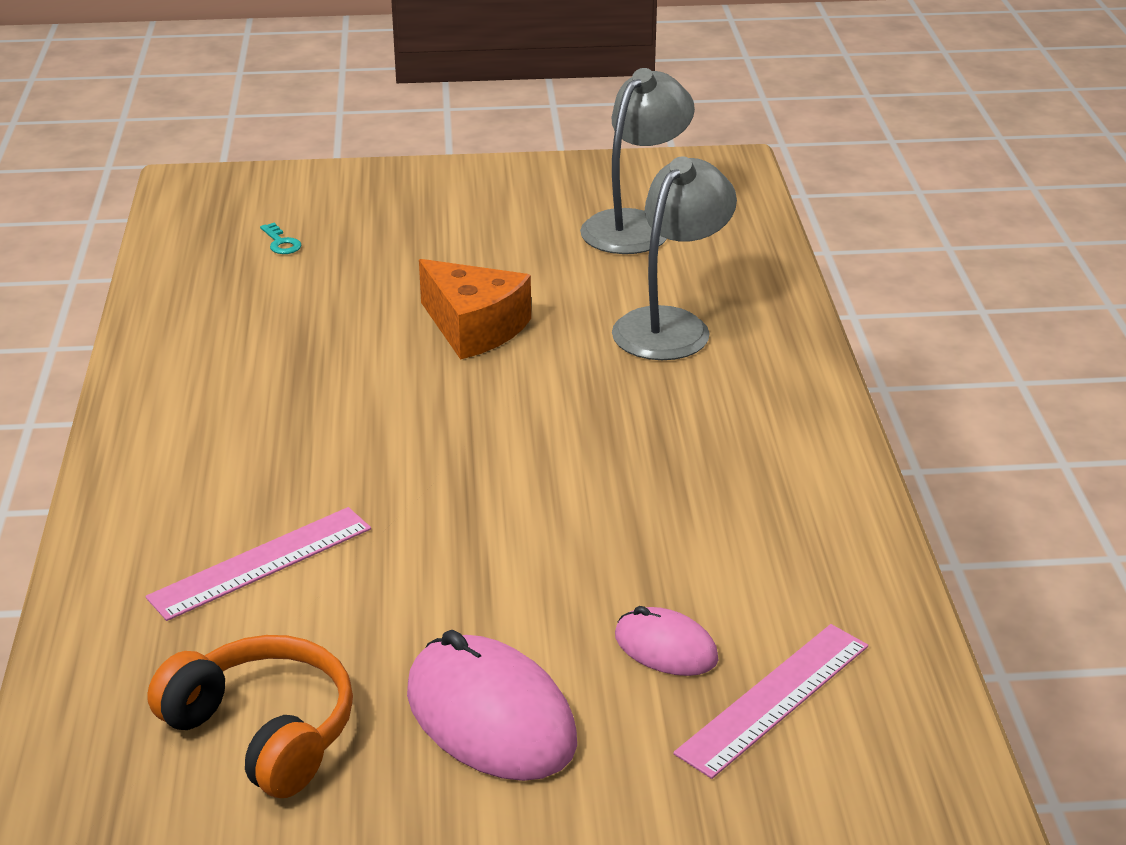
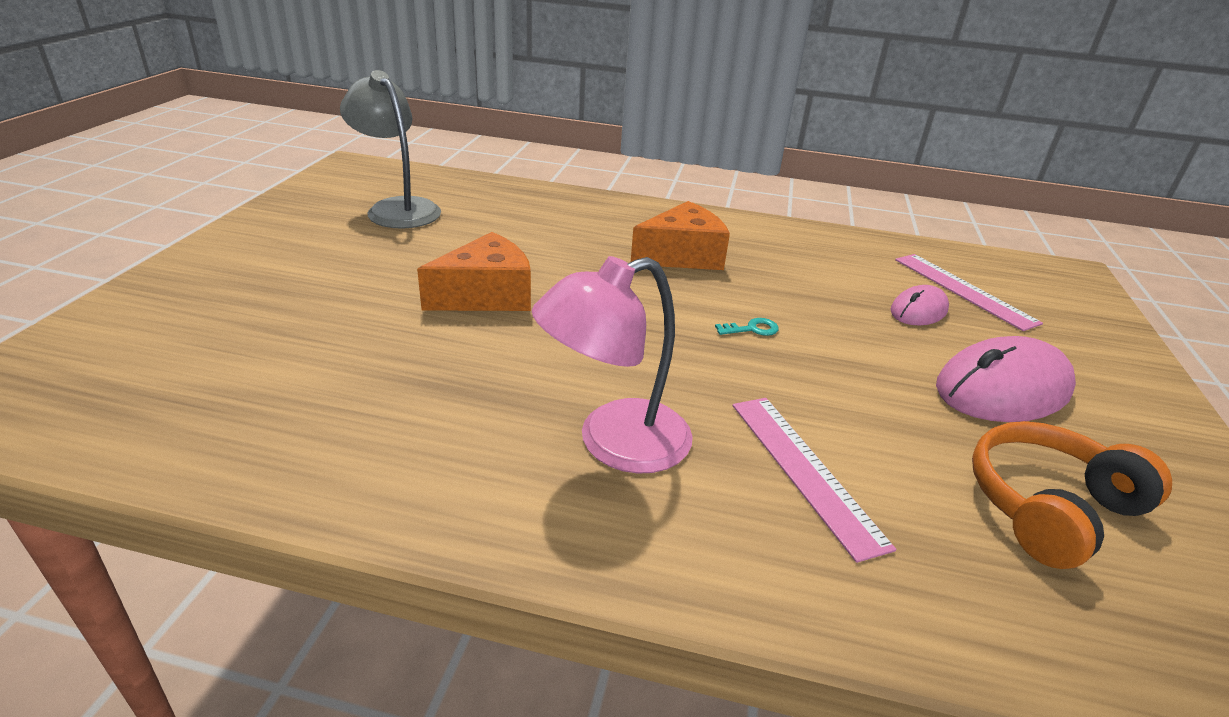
camera: 75 degrees left, 0 degrees up
(257, 450) = (614, 443): none -> pink lamp
(281, 243) = (215, 363): turquoise key -> turquoise key (752, 329)
(671, 325) = (547, 228): grey lamp -> none
(676, 433) = (682, 256): none -> orange cheese

